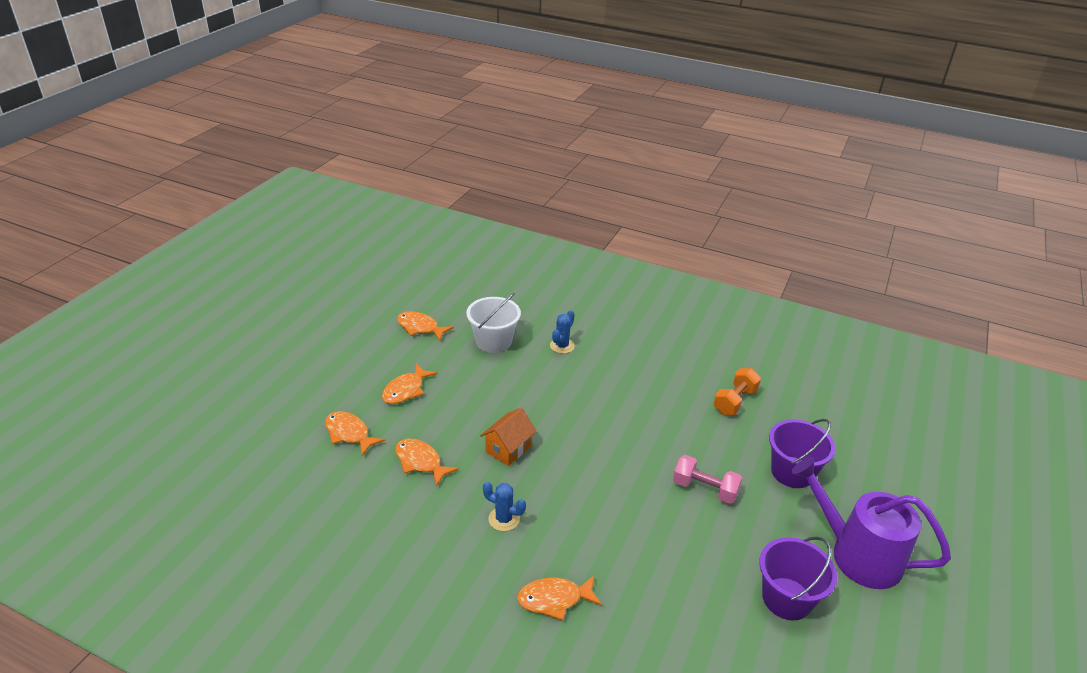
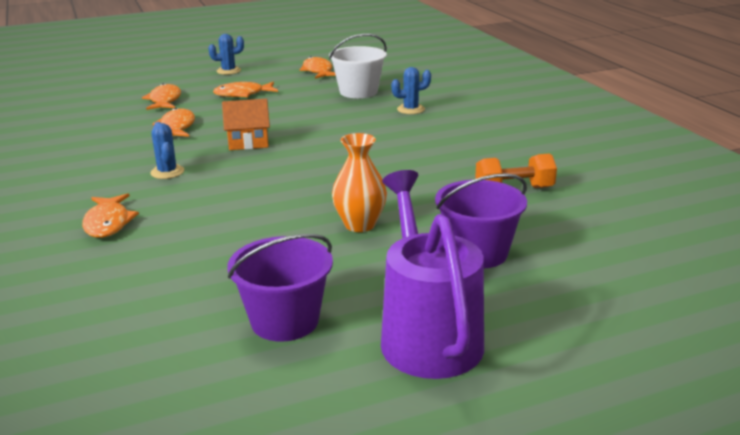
camera: 45 degrees right, 10 degrees down
(339, 363) = (228, 71): none -> blue cactus
(554, 599) = (108, 223): orange fish -> orange fish turned 135 degrees counterclockwise
(704, 489) = (360, 225): pink dumbbell -> orange vase

